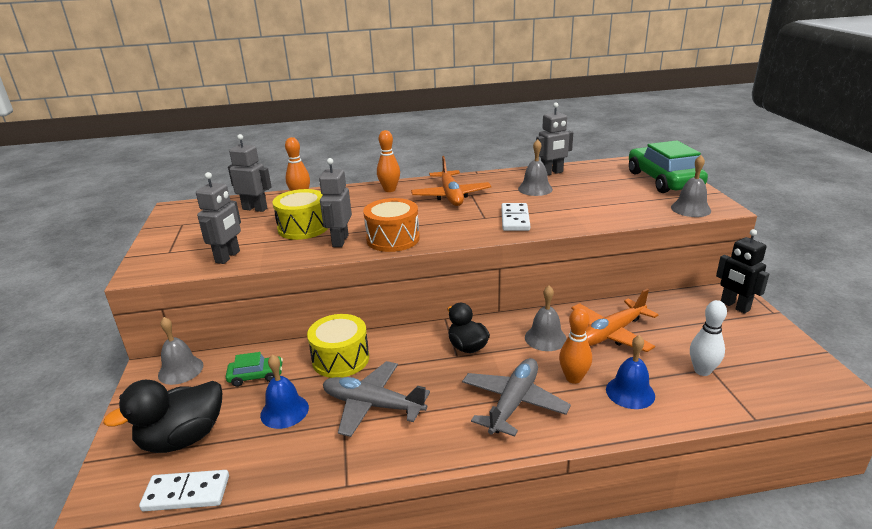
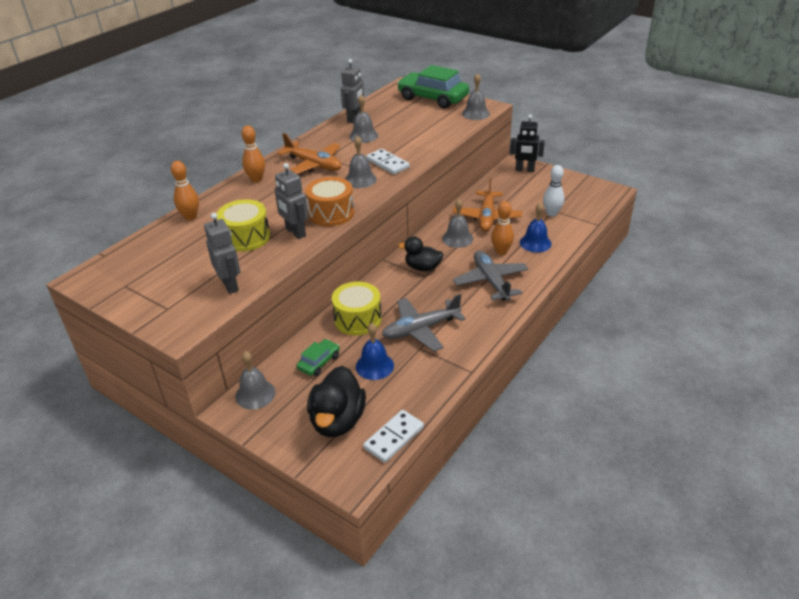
camera: 45 degrees left, 10 degrees up
(255, 209) = (168, 243): grey robot -> none
(466, 222) = (360, 179): none -> grey bell

